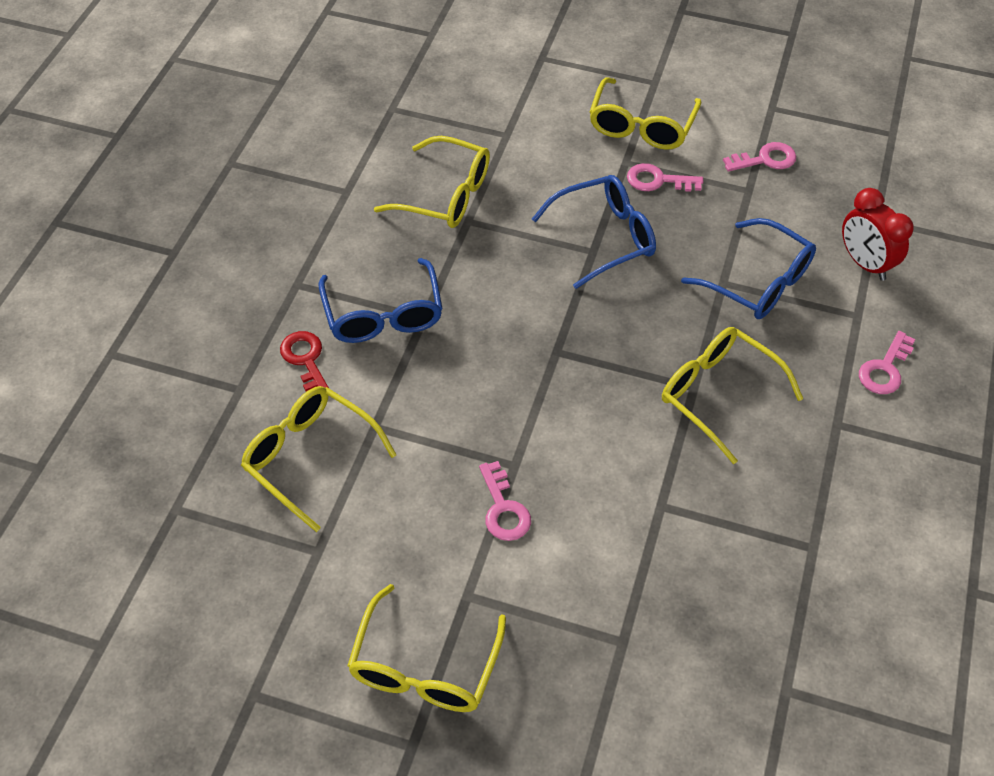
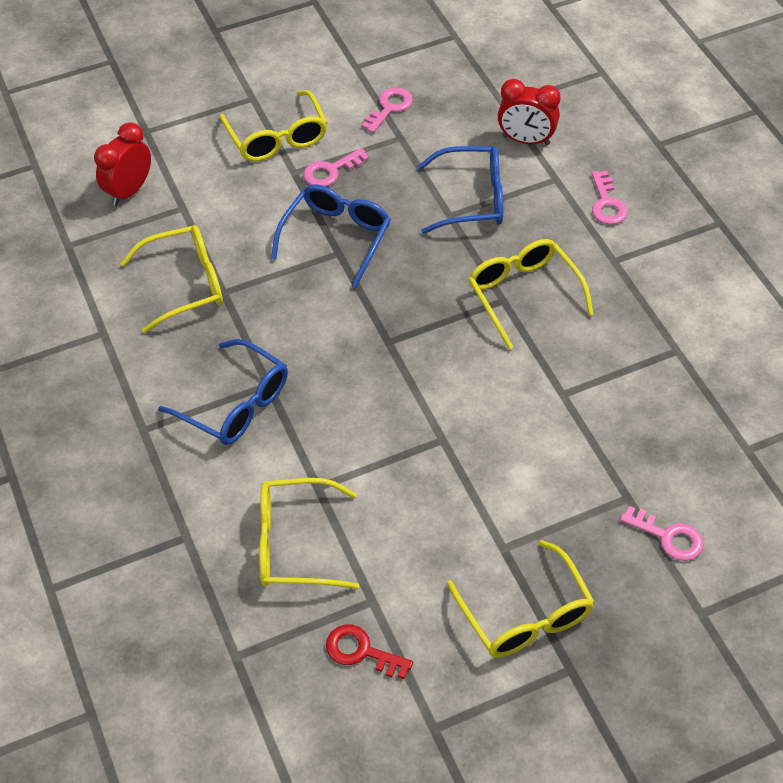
camera: 40 degrees left, 0 degrees up
(305, 360) = (213, 479): red key -> red key (361, 651)
(480, 96) = (129, 191): none -> red clock
(503, 509) = (466, 473): pink key -> pink key (668, 537)
(718, 394) = (523, 294): yellow glasses -> yellow glasses turned 60 degrees clockwise

